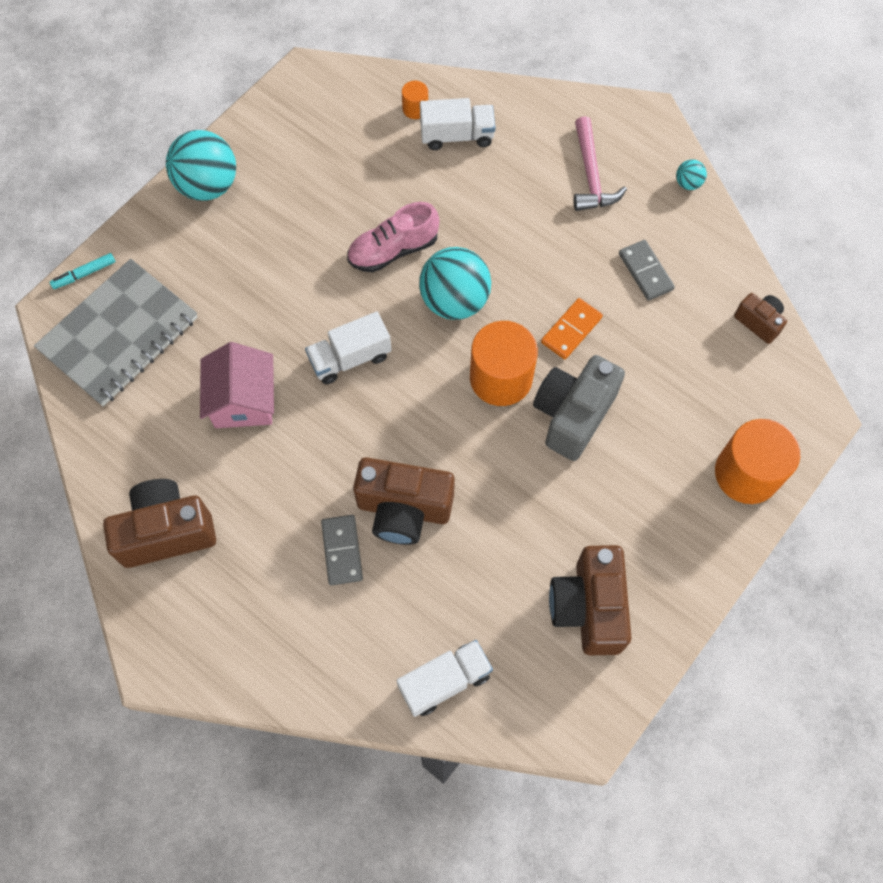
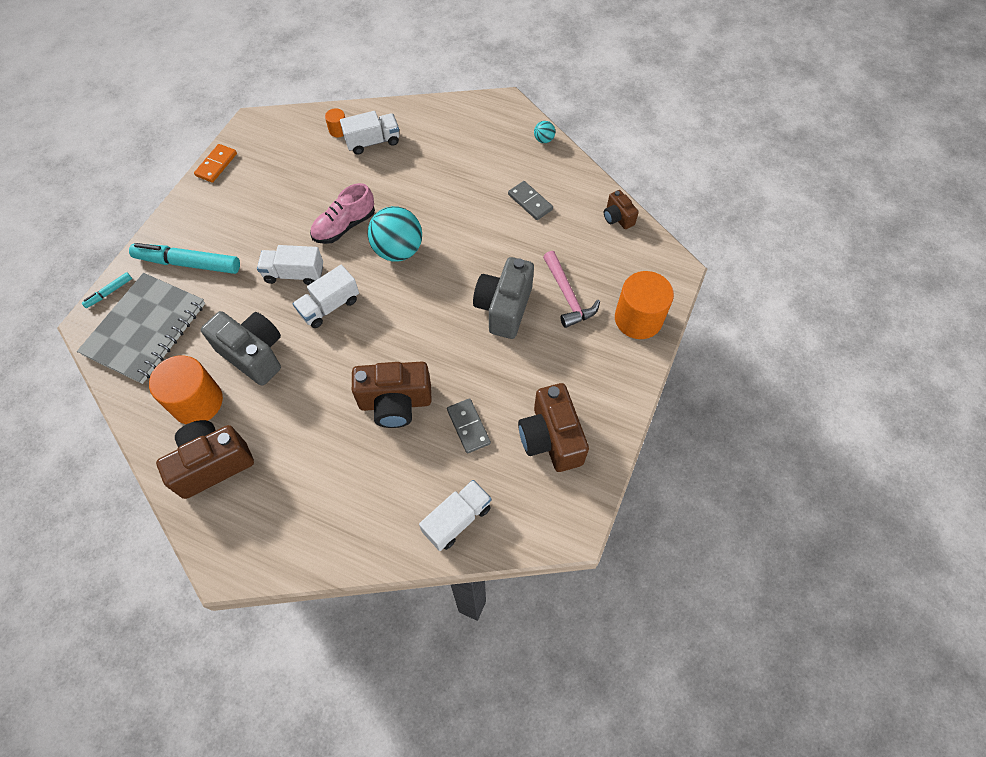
camera: 15 degrees left, 5 degrees down
(187, 257) = (188, 263): none -> turquoise marker
(208, 186) = (194, 211): turquoise ball -> none
(243, 400) = (253, 354): pink house -> grey camera
(315, 303) = (294, 274): none -> white truck
(342, 550) = (355, 444): grey domino -> grey domino (468, 426)
(501, 378) = (445, 295): orange cylinder -> orange cylinder (197, 402)
(571, 330) = (488, 251): orange domino -> orange domino (216, 165)
(591, 175) = (475, 148): pink hammer -> pink hammer (568, 296)
(758, 322) = (617, 218): brown camera -> brown camera turned 150 degrees counterclockwise

